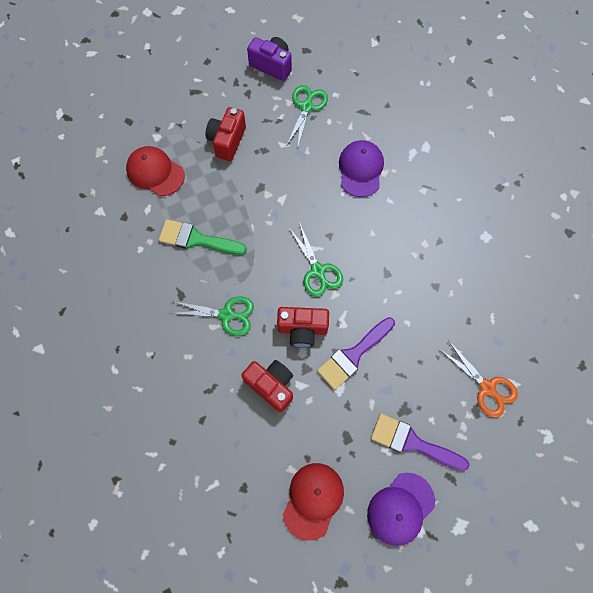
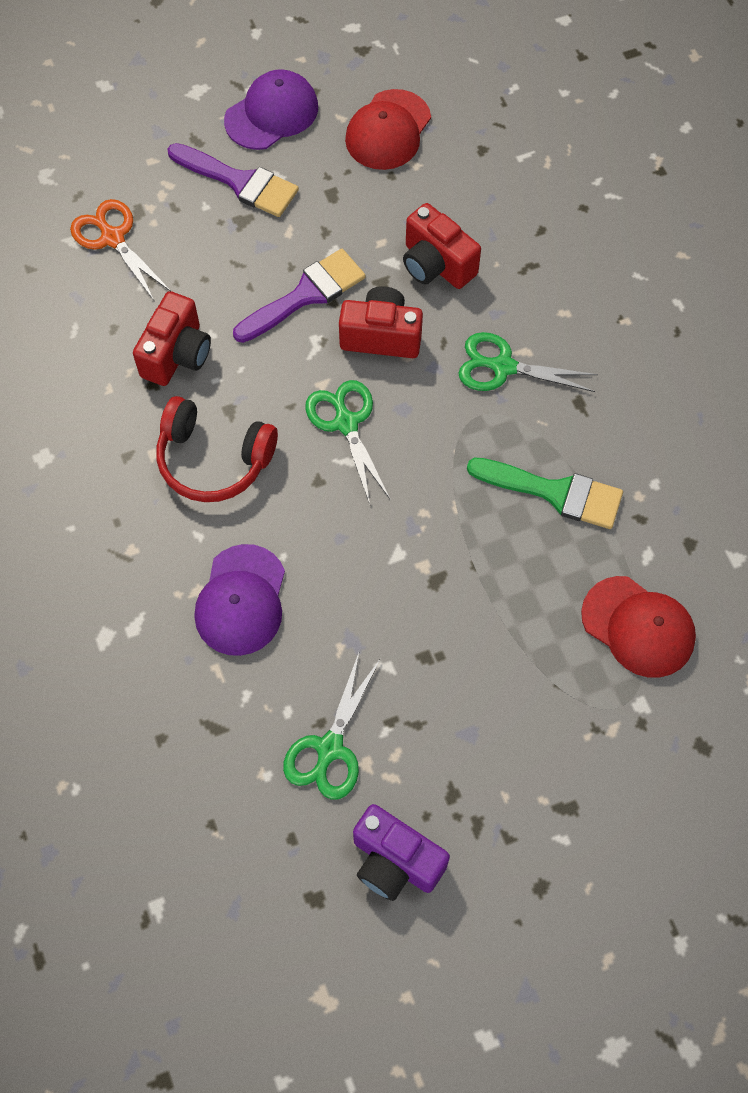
camera: 175 degrees left, 5 degrees down
(227, 141) = (498, 682): red camera -> red camera (177, 354)
(390, 243) = (214, 459): none -> red headphones

